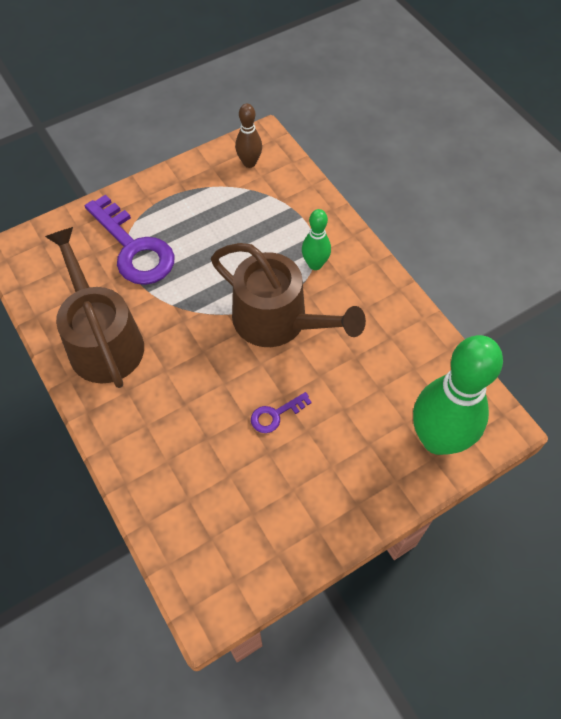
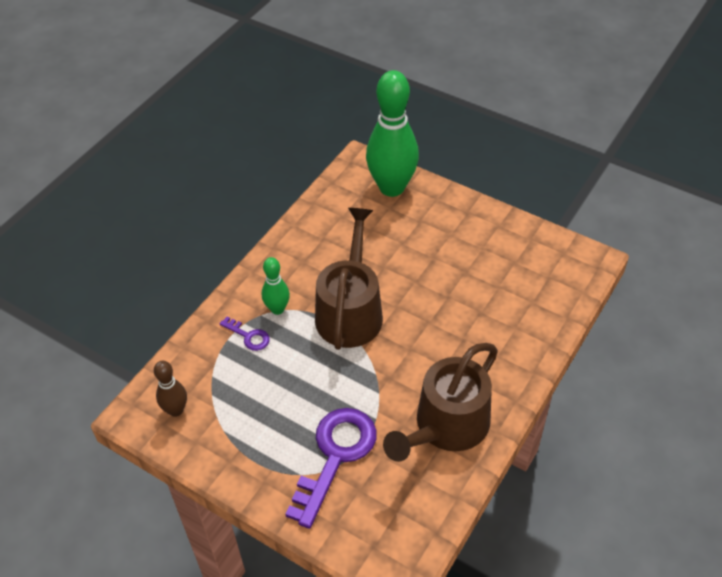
camera: 115 degrees left, 10 degrees down
(275, 415) = (434, 279): purple key -> purple key (248, 336)

